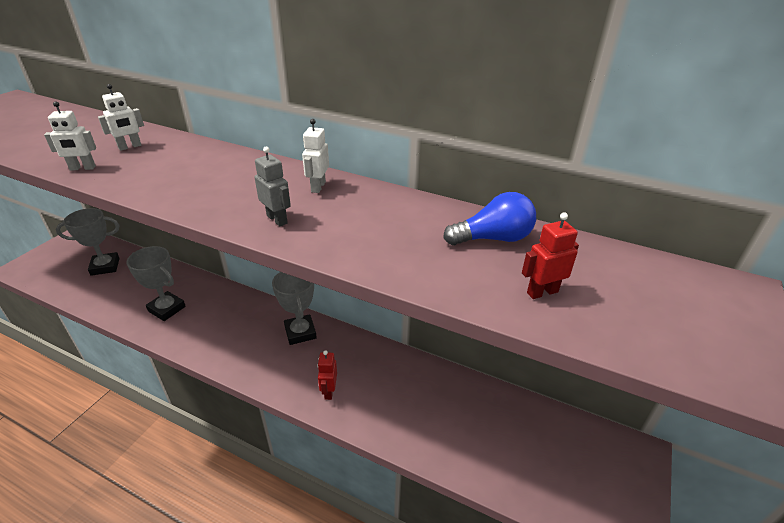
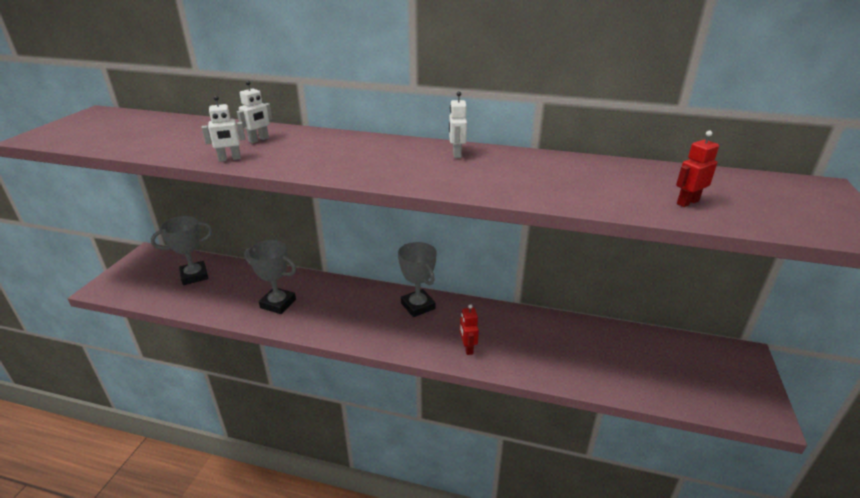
camera: 10 degrees left, 5 degrees down
(277, 219) = (442, 178): grey robot -> none
(493, 238) = (626, 174): blue light bulb -> none

